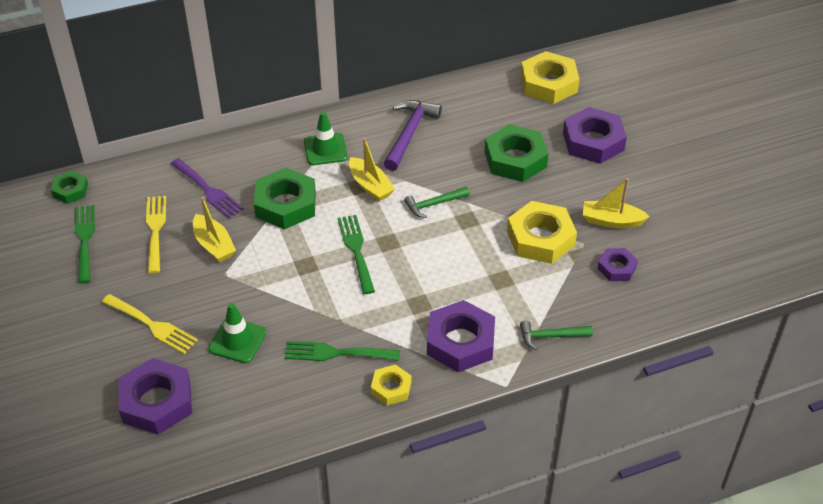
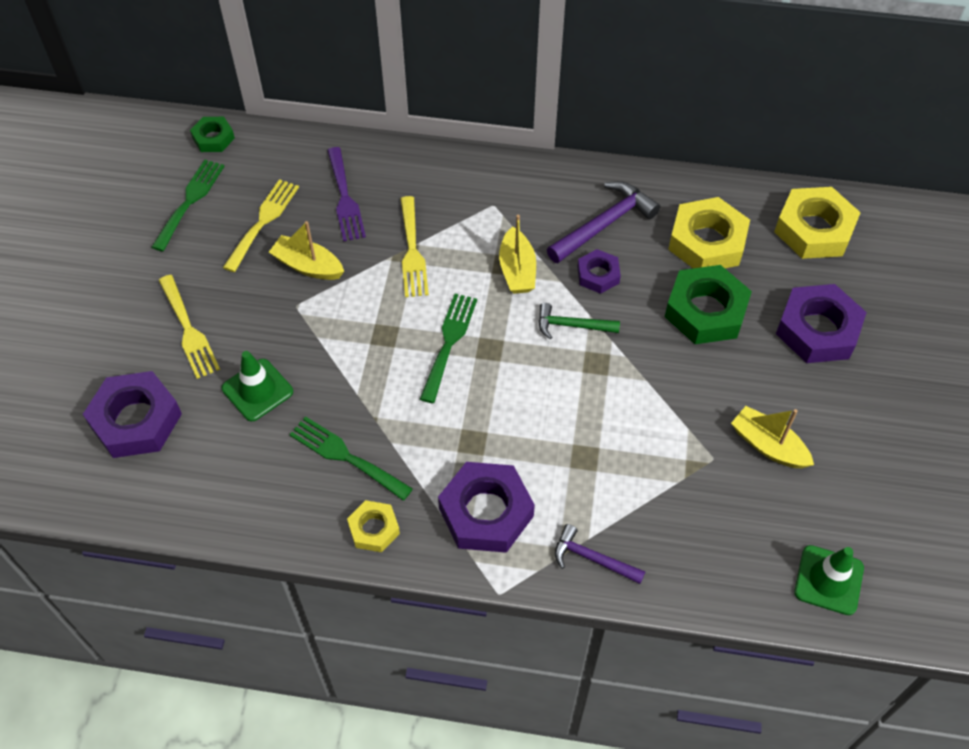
camera: 30 degrees right, 10 degrees up
(214, 245) = (308, 266): yellow boat -> yellow boat turned 120 degrees clockwise
(285, 204) = (412, 251): green nut -> yellow fork
(325, 149) = (498, 203): green traffic cone -> green traffic cone (828, 580)
(540, 238) = (666, 427): yellow nut -> yellow nut (707, 242)
(551, 336) = (593, 559): green hammer -> purple hammer
(617, 268) = (732, 510): purple nut -> purple nut (598, 275)

